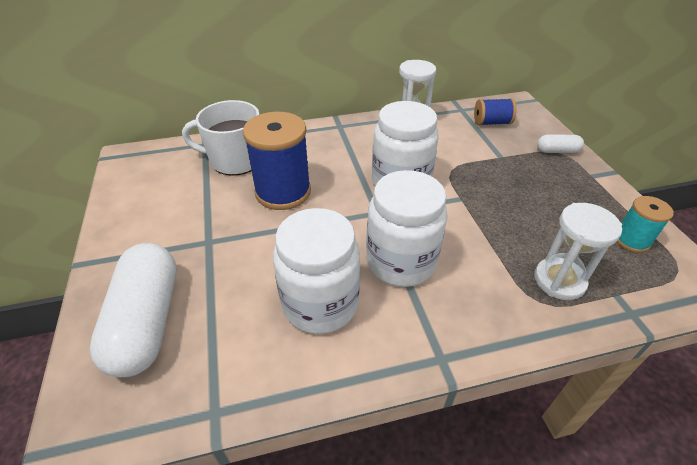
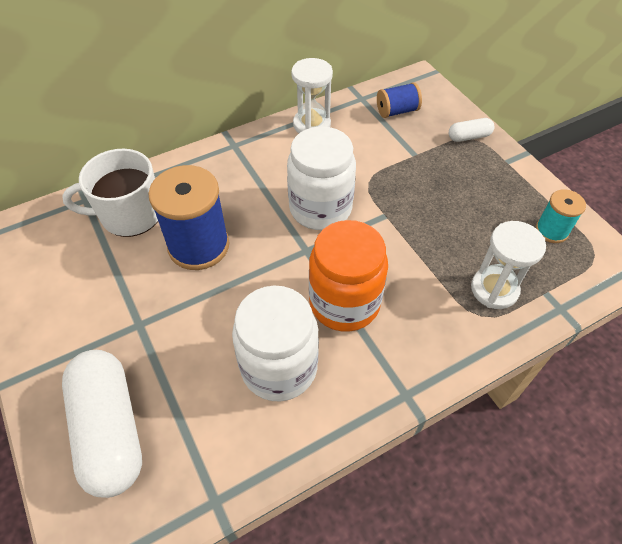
camera: 15 degrees left, 10 degrees up
(401, 262) = (344, 303): white jar -> orange jar

